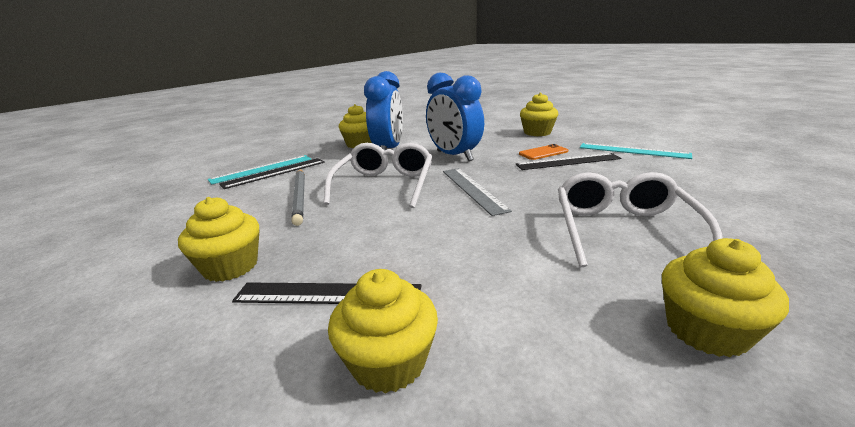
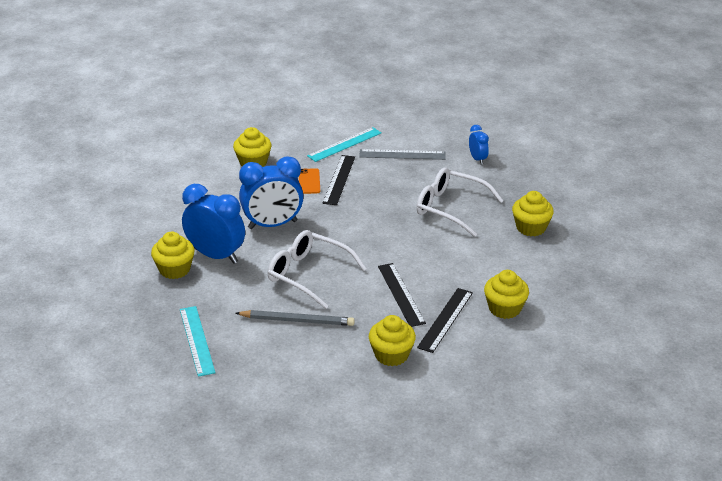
camera: 70 degrees left, 10 degrees up
(275, 173) = (218, 332): black ruler -> black ruler (401, 294)
(473, 189) = (353, 237): grey ruler -> grey ruler (402, 154)
(786, 222) = (477, 159): none -> blue clock

